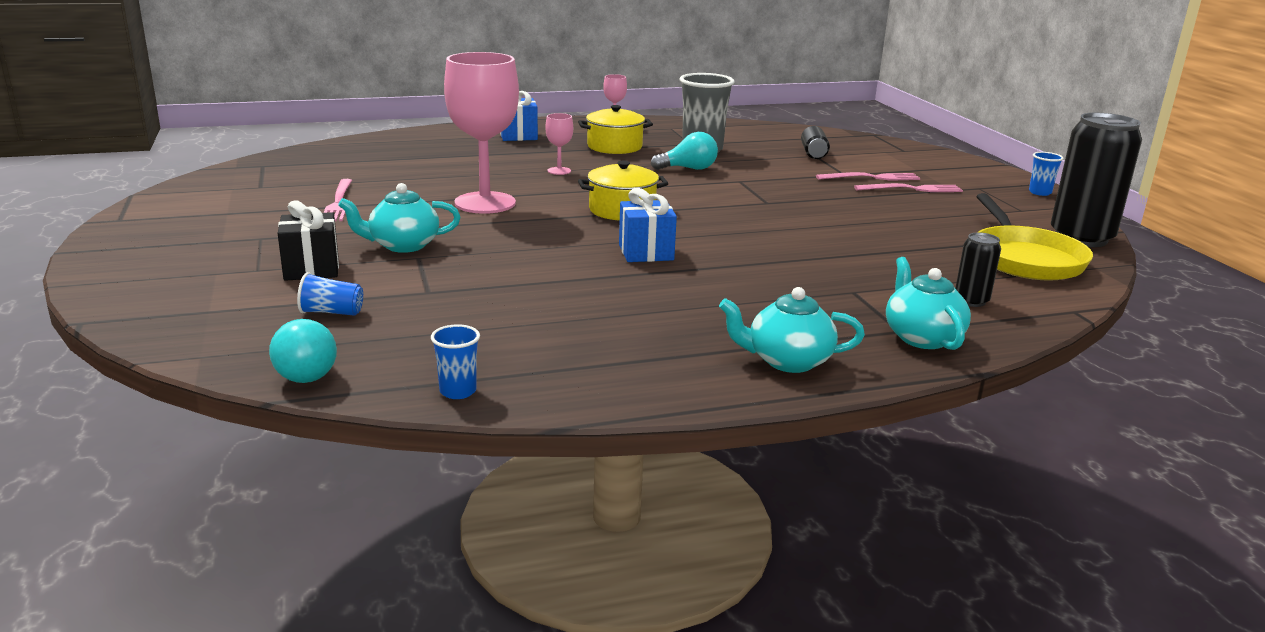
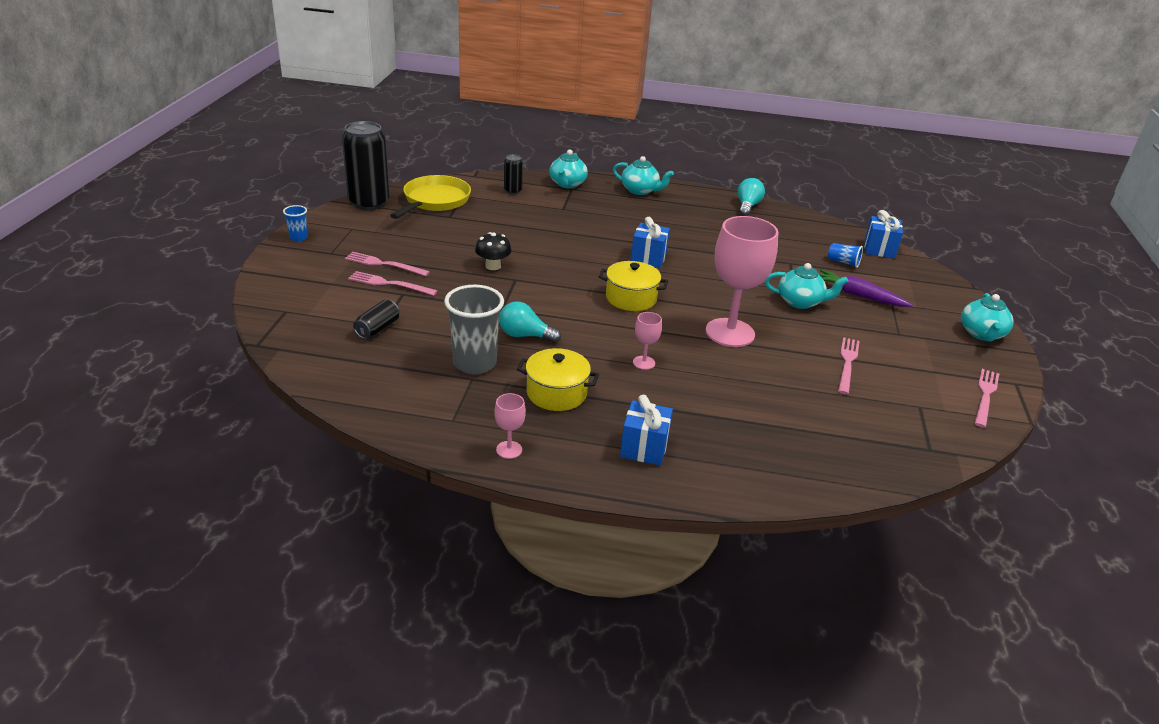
camera: 155 degrees left, 10 degrees up
(125, 259) = (981, 334): none -> turquoise teapot
(172, 204) = (985, 396): none -> pink fork
(250, 353) = (879, 249): none -> blue gift
(309, 371) = (850, 235): turquoise light bulb -> turquoise light bulb (747, 206)
(311, 269) = (858, 295): black gift -> purple carrot
(458, 391) = (787, 213): blue cup -> none
(810, 208) = (493, 266): none -> black mushroom

